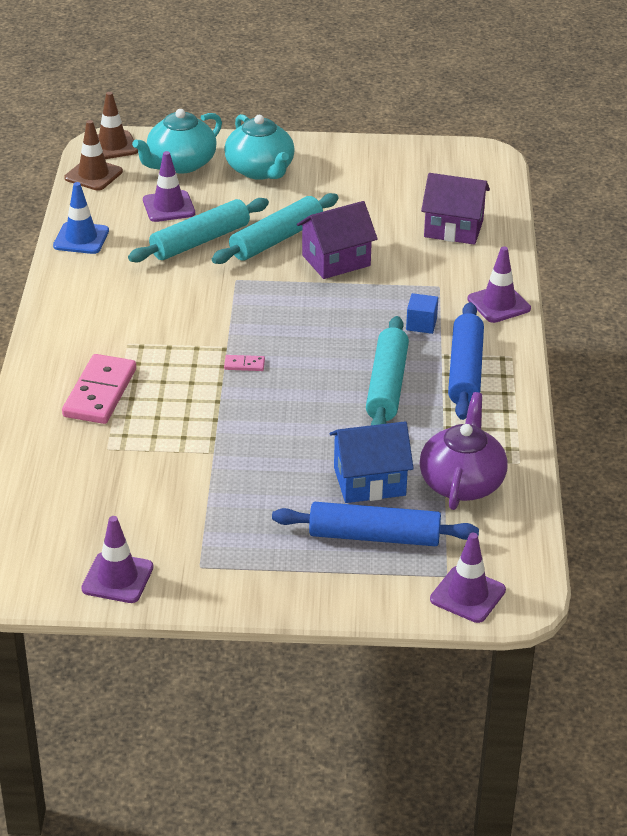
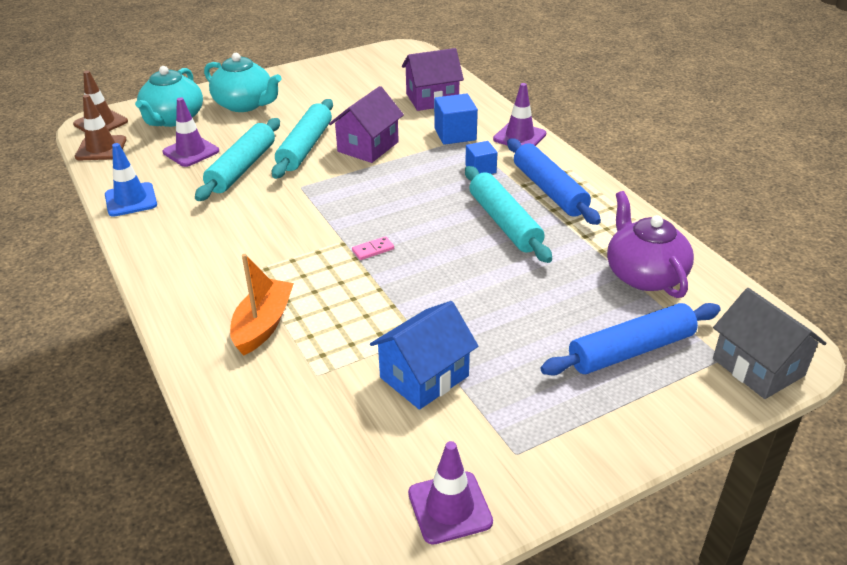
camera: 30 degrees left, 0 degrees up
(100, 393) = (263, 325): pink domino -> orange boat
(369, 481) = (575, 305): blue house -> blue house (424, 377)
(435, 277) = (455, 134): none -> blue cube
(467, 595) = (758, 367): purple traffic cone -> grey house

